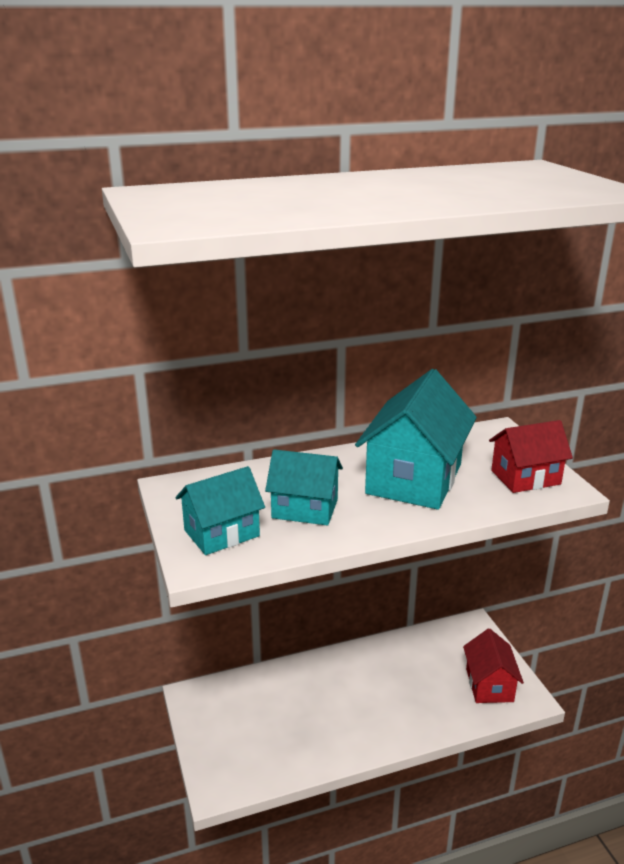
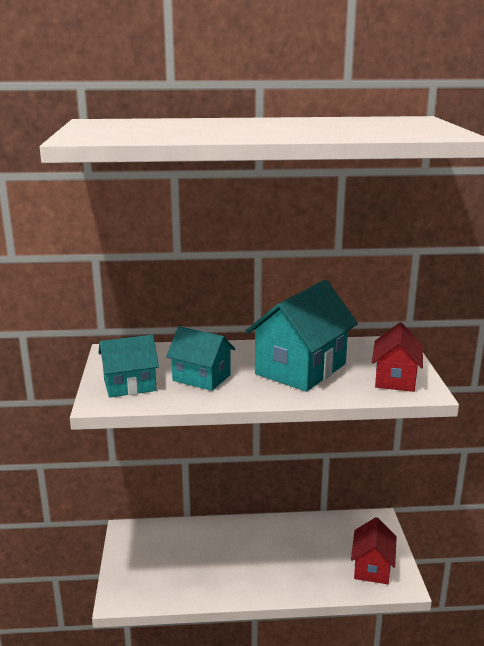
camera: 15 degrees right, 5 degrees down
(525, 477) = (395, 379): red house -> red house turned 75 degrees counterclockwise

